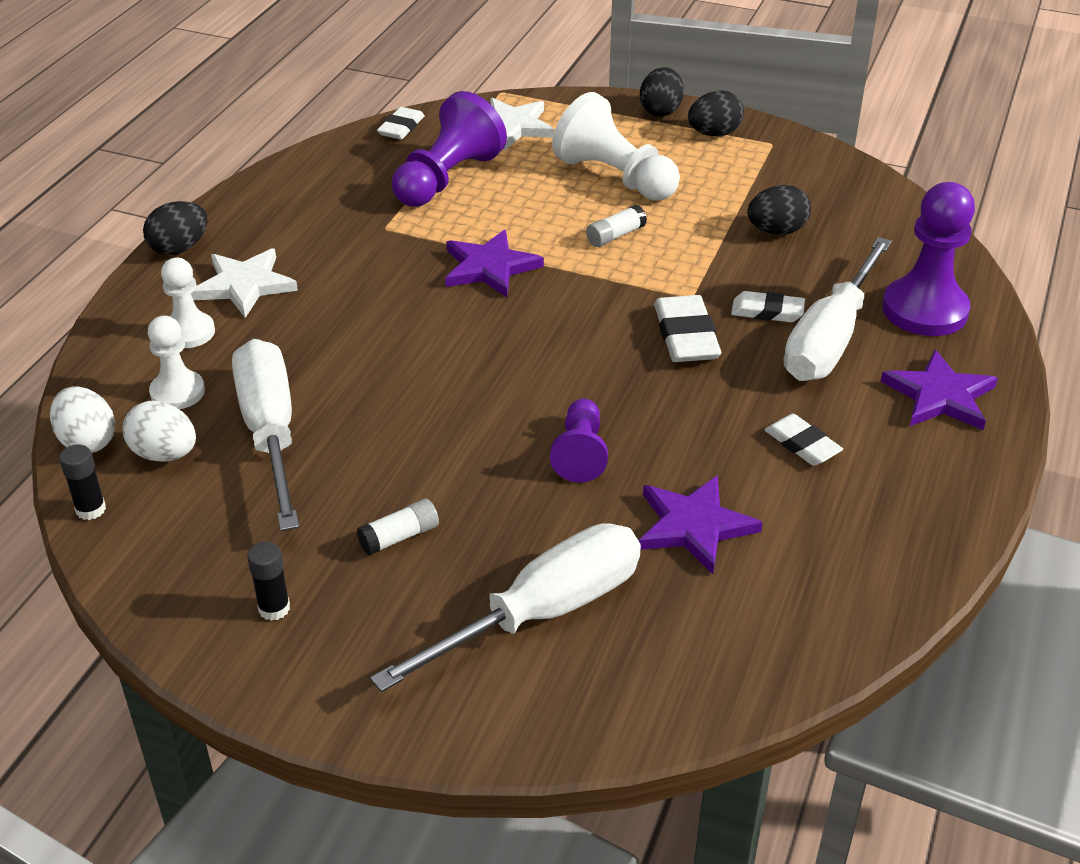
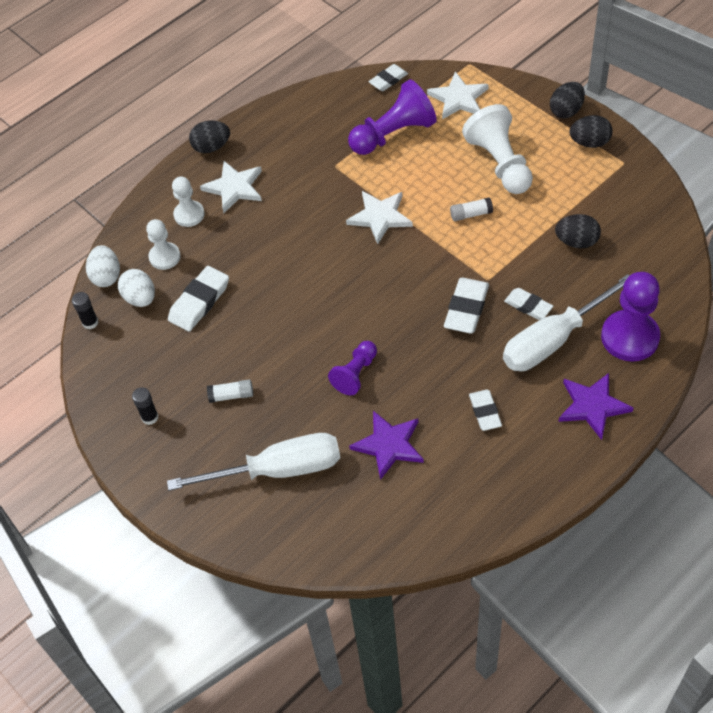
camera: 30 degrees right, 15 degrees up
(270, 432) = (199, 302): white screwdriver -> white eraser
(489, 267) = (380, 217): purple star -> white star

